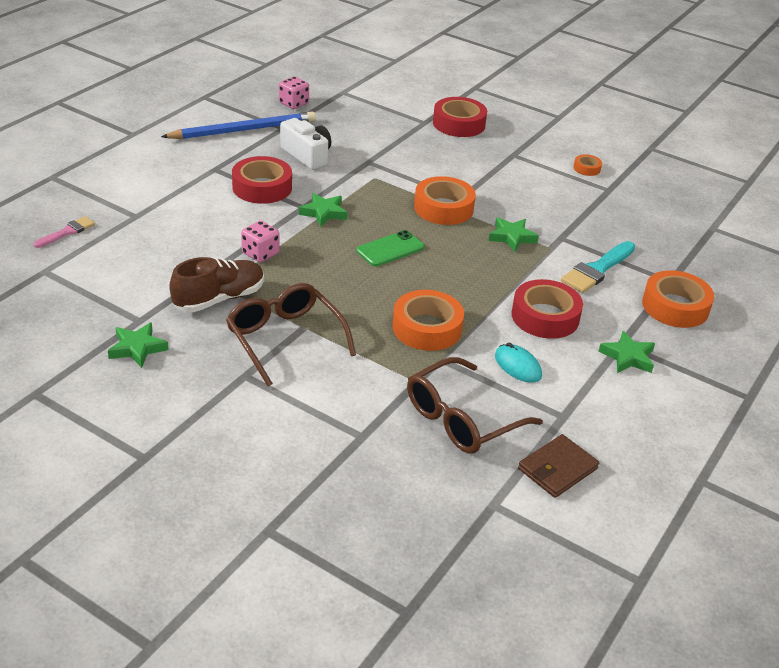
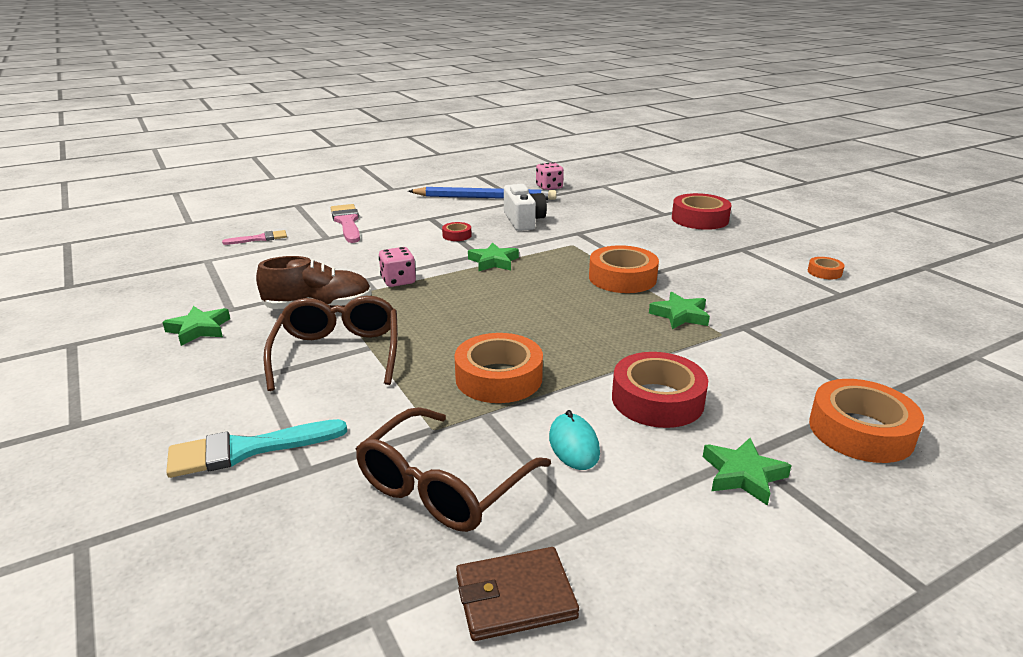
camera: 30 degrees right, 10 degrees down
(135, 191) = (347, 222): none -> pink brush
(262, 187) = (457, 235): red tape -> red tape, size x0.49
(390, 249) = (530, 300): green phone -> none
(461, 419) = (443, 486): brown glasses -> brown glasses turned 45 degrees counterclockwise
(597, 270) = (768, 366): turquoise brush -> turquoise brush (247, 449)

